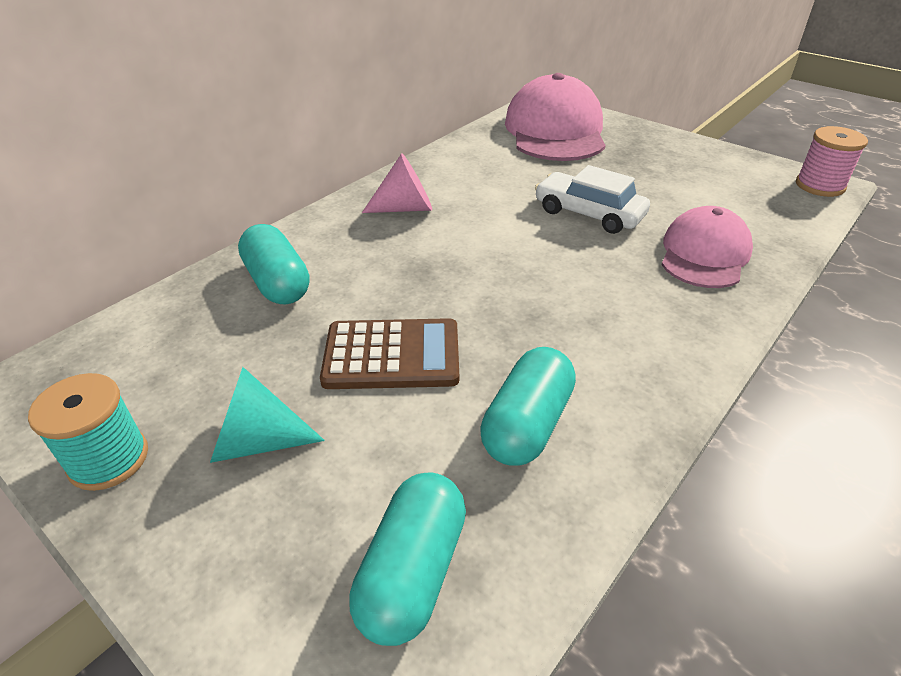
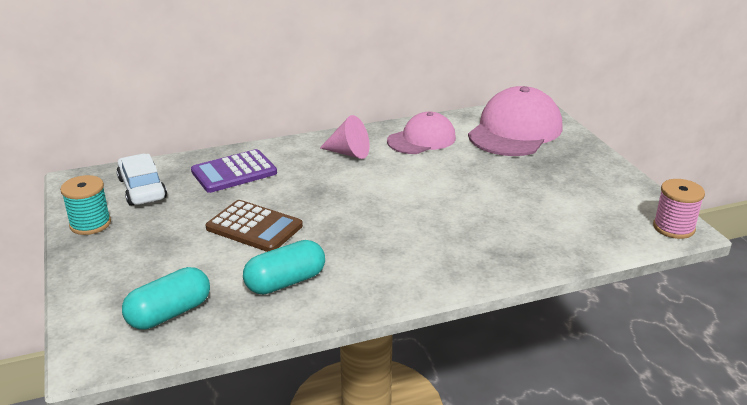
camera: 30 degrees right, 10 degrees down
(256, 441) = (155, 240): turquoise cone -> none
(278, 283) = (234, 172): turquoise capsule -> purple calculator
(589, 213) = (464, 192): white car -> white car (142, 189)
(704, 254) = (509, 240): pink cap -> pink cap (421, 139)

